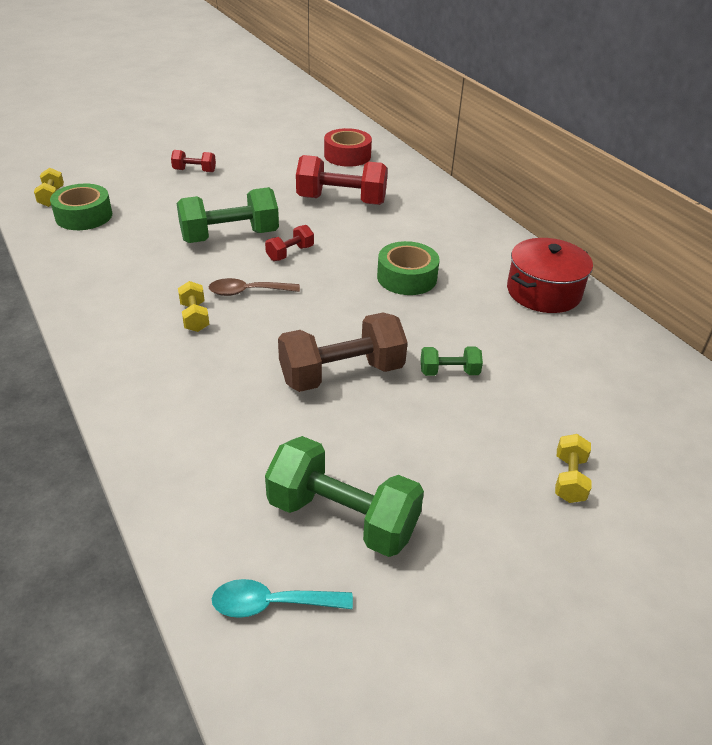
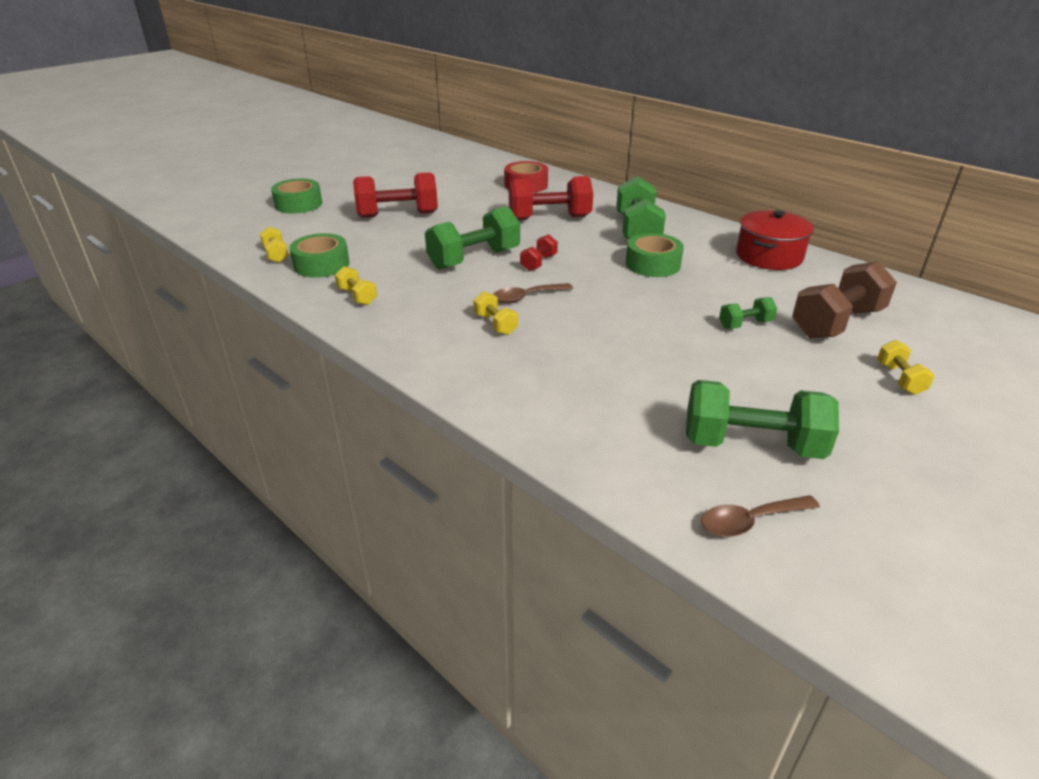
camera: 15 degrees left, 5 degrees down
(90, 258) = (357, 296): none -> yellow dumbbell
(111, 142) = (298, 204): none -> green tape
(194, 171) = (398, 215): red dumbbell -> red dumbbell, size x2.01
(272, 604) = (750, 521): turquoise spoon -> brown spoon
(342, 374) = (660, 342): brown dumbbell -> brown dumbbell (837, 323)
(422, 233) = (637, 231): none -> green dumbbell

